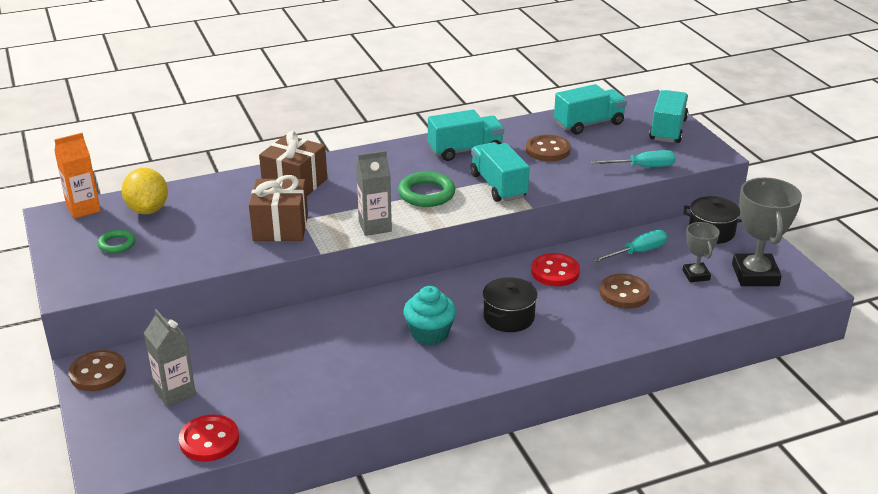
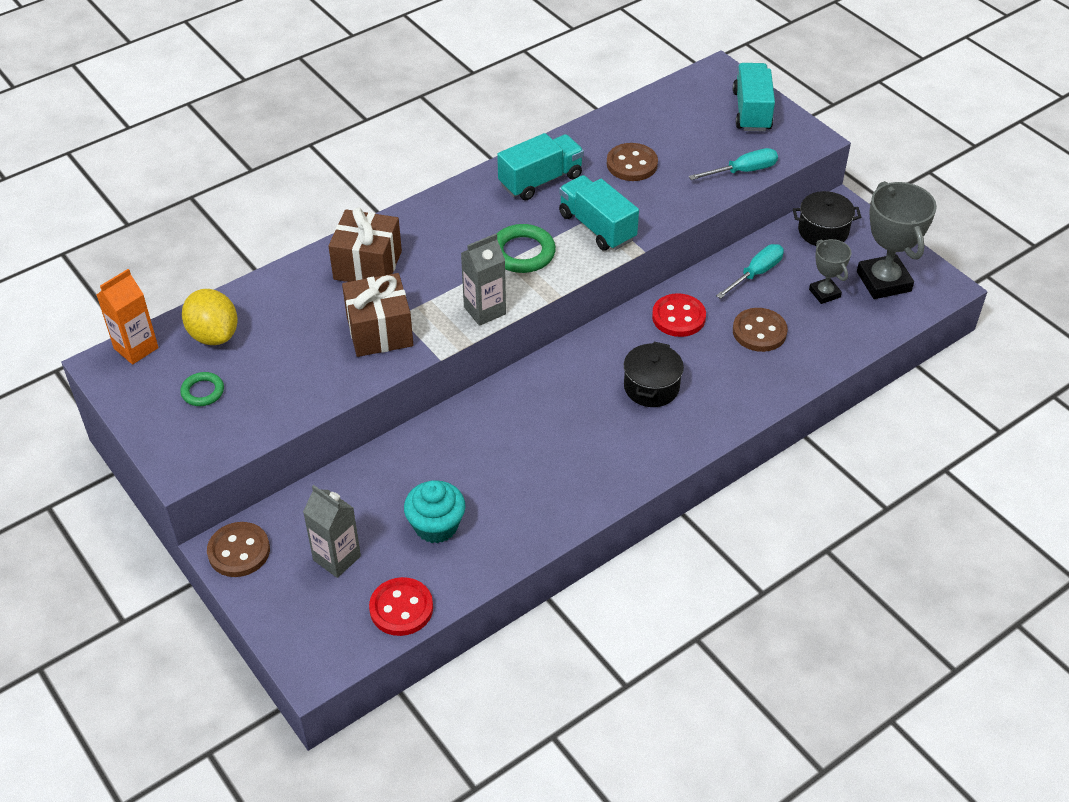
camera: 15 degrees left, 15 degrees up
(429, 333) = (576, 425): turquoise cupcake -> turquoise cupcake (436, 526)
(589, 124) = (663, 117): turquoise truck -> none

